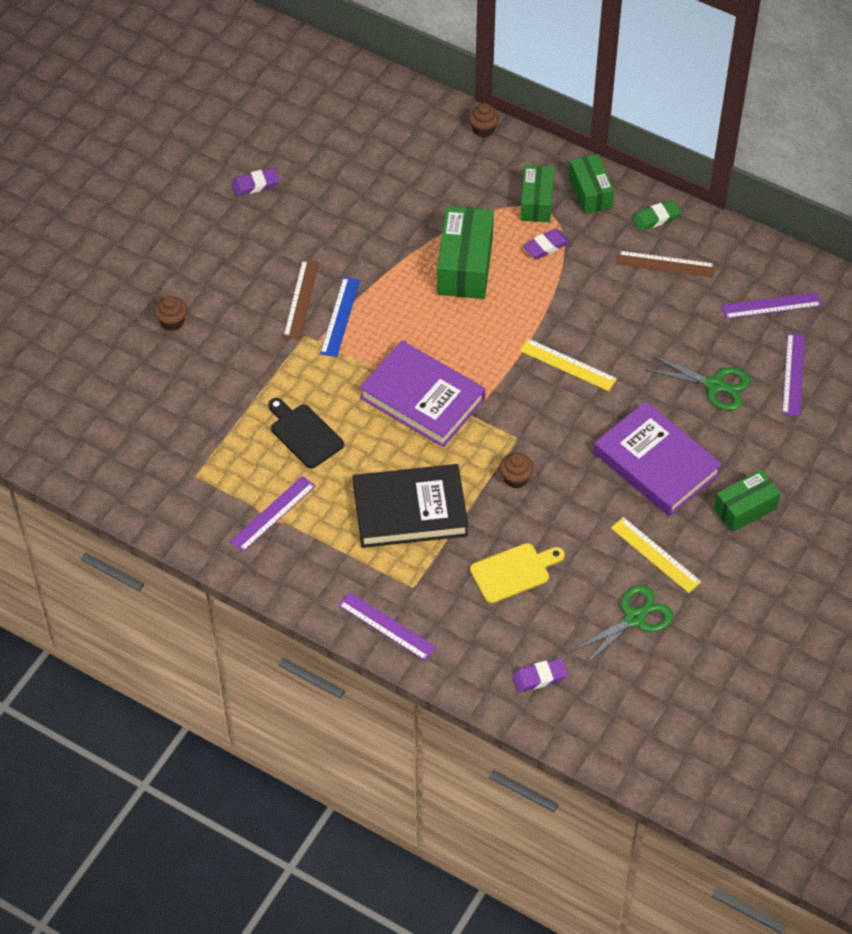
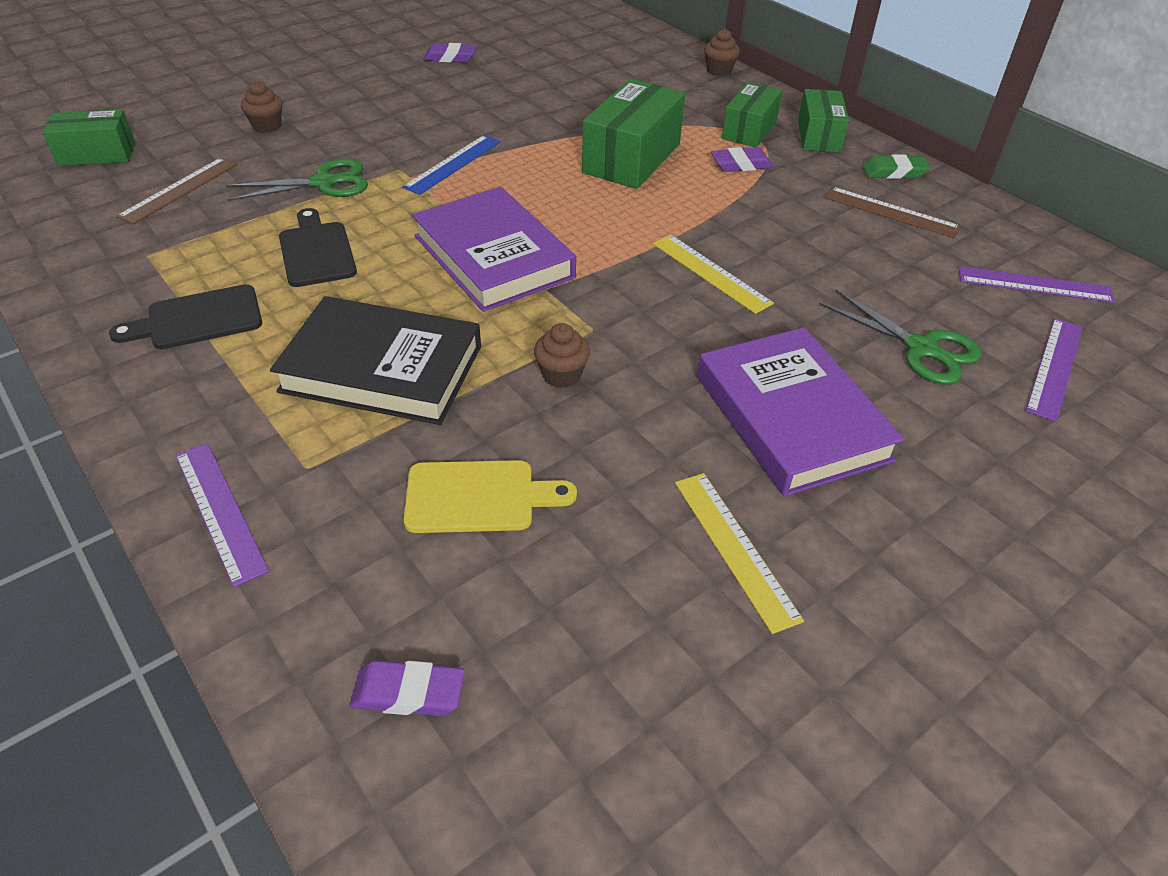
camera: 20 degrees right, 10 degrees down
(273, 513) = (198, 319): purple ruler -> black cutting board
(301, 299) = (422, 141): brown ruler -> brown ruler (179, 190)
(634, 618) = (647, 645): green scissors -> green scissors (323, 183)
(745, 509) = (926, 526): green box -> green box (97, 154)

